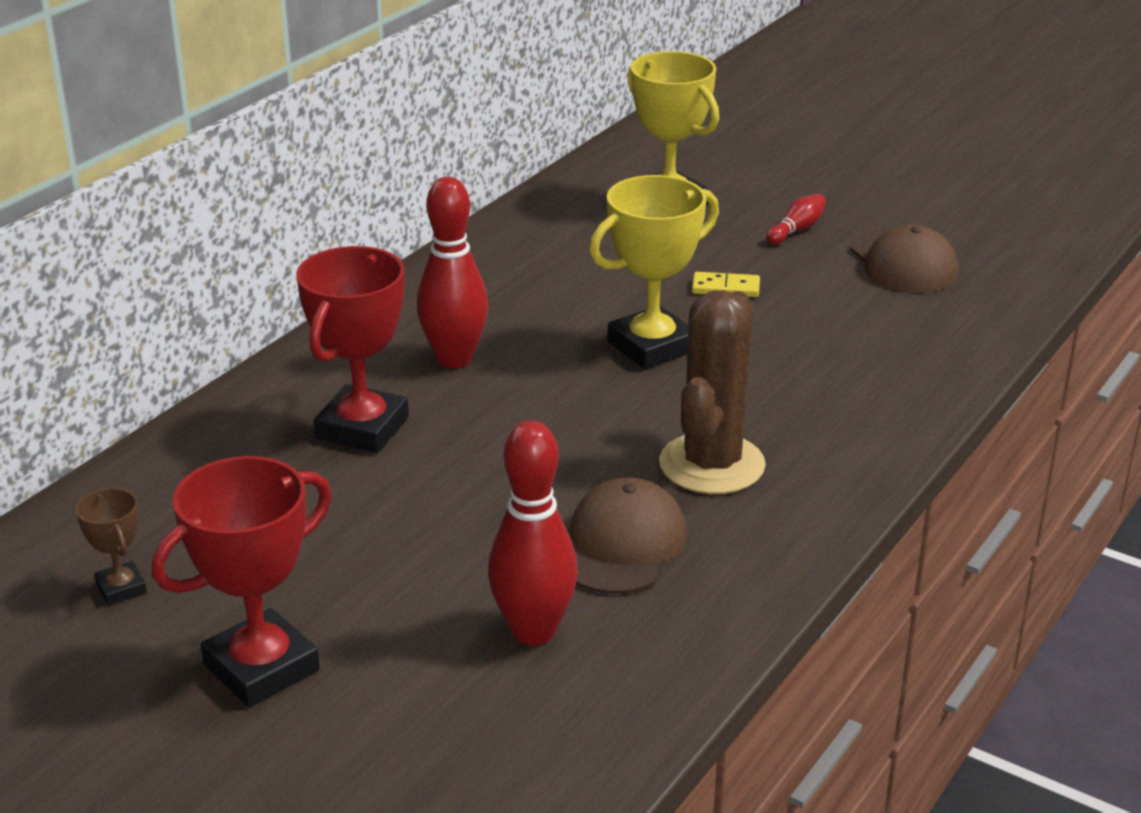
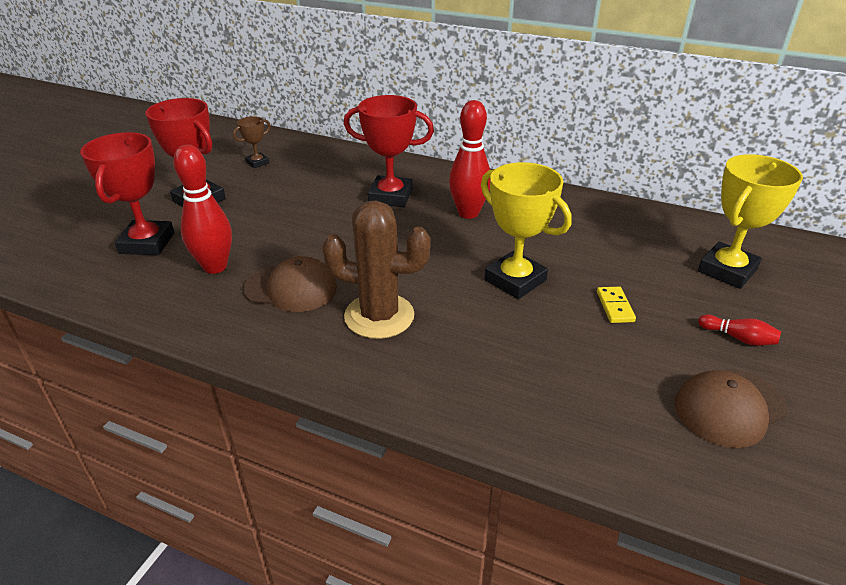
camera: 80 degrees right, 5 degrees up
(416, 729) = (147, 243): none -> red trophy

